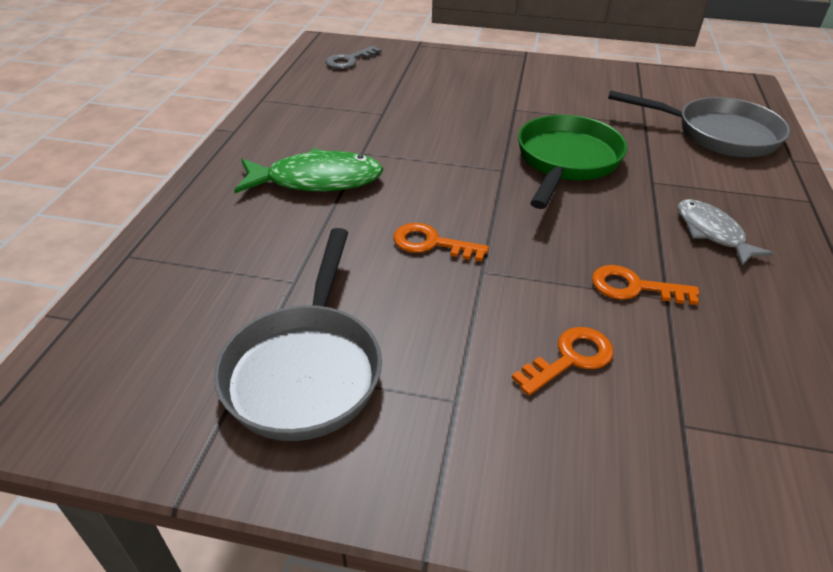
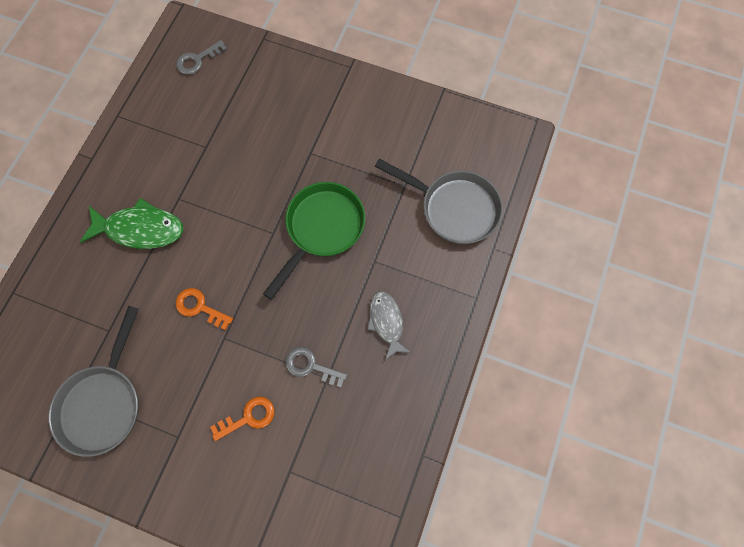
camera: 10 degrees right, 30 degrees up
(634, 287) = (310, 366): orange key -> grey key

